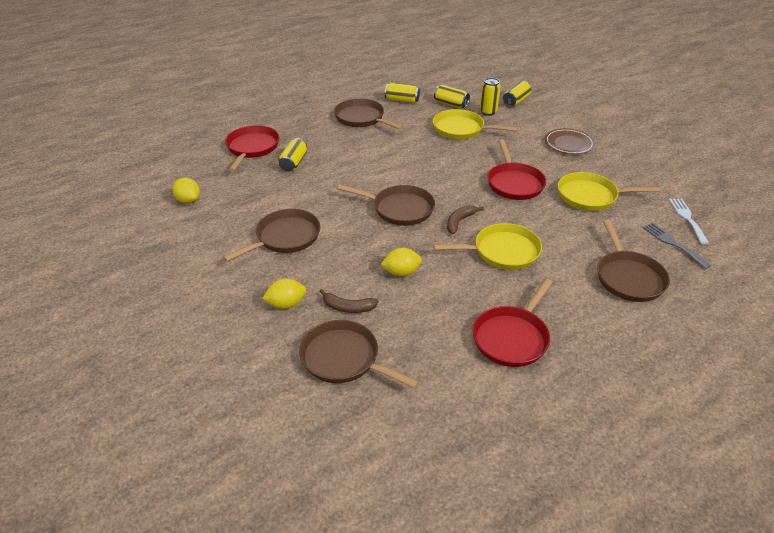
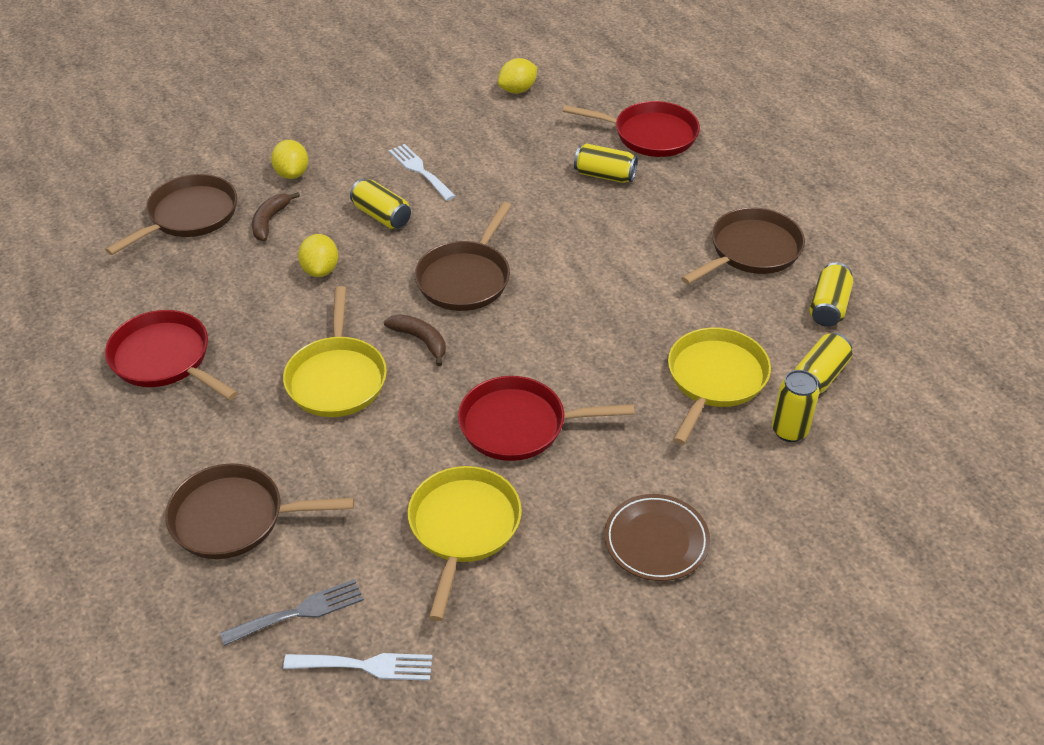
camera: 95 degrees right, 5 degrees up
(285, 237) = (420, 170): brown pan -> white fork
(516, 101) = (846, 487): yellow can -> yellow can (382, 216)

